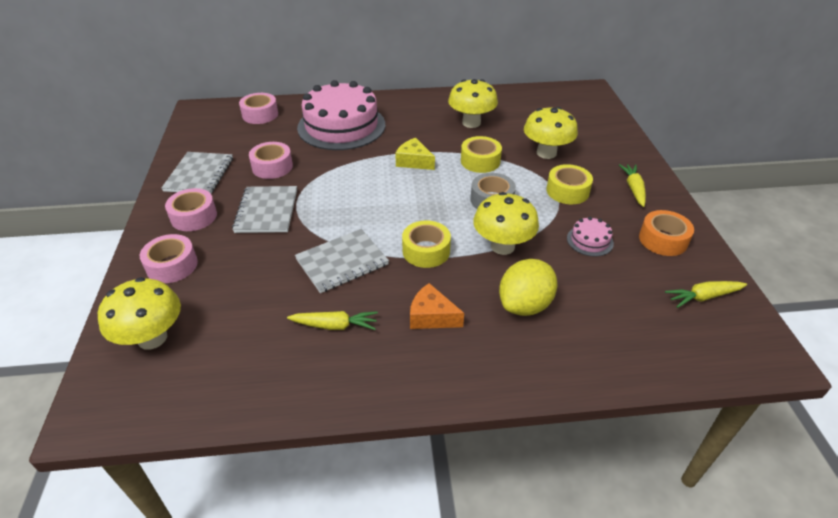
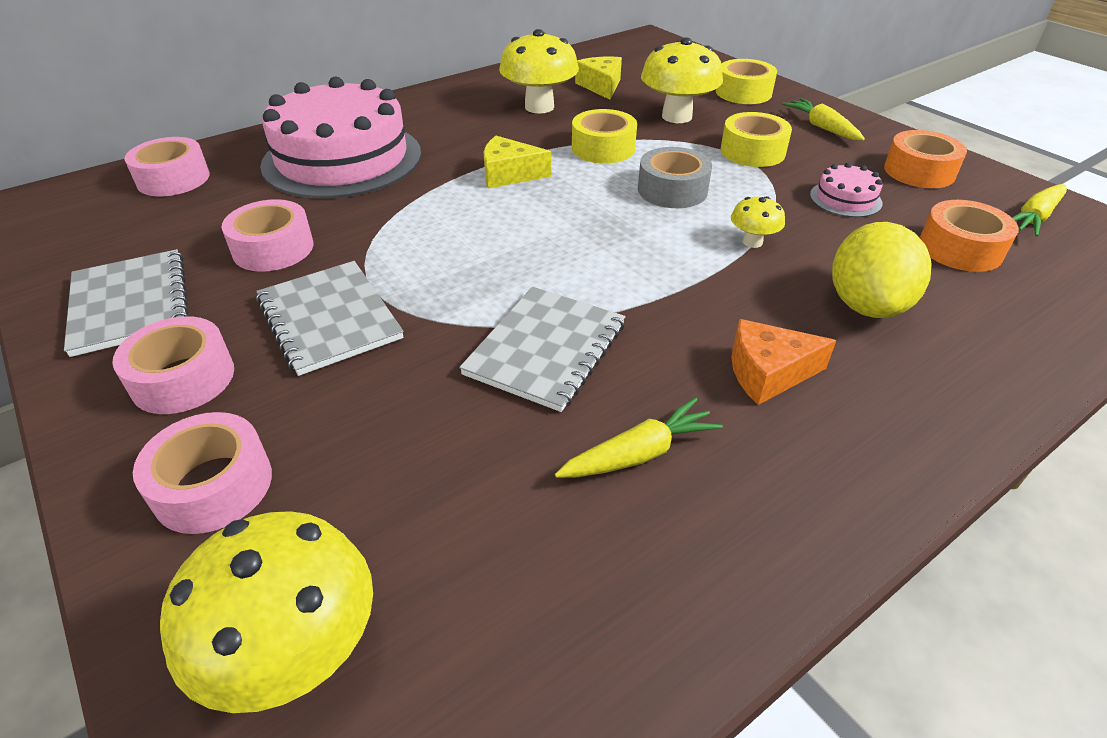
camera: 30 degrees left, 0 degrees up
(426, 251) = (657, 285): yellow tape -> yellow tape (743, 92)
(502, 246) = (752, 242): yellow mushroom -> yellow mushroom, size x0.51
(522, 118) = (601, 86): none -> yellow cheese
(624, 296) = (960, 249): none -> orange tape

